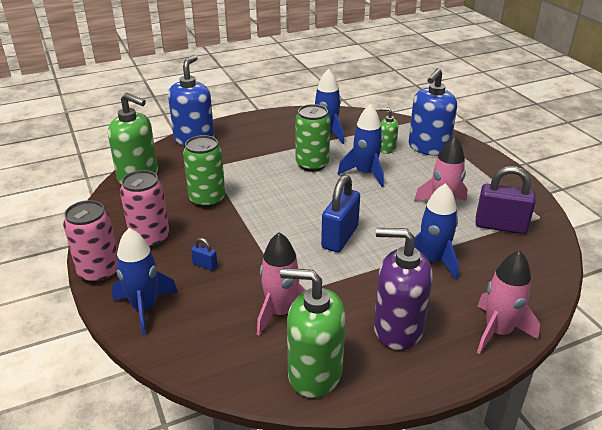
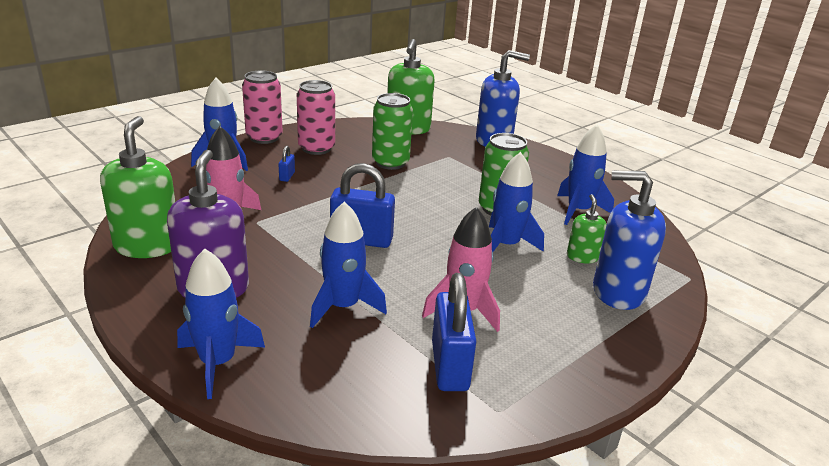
camera: 70 degrees right, 5 degrees down
(498, 331) = (218, 363): pink rocket -> blue rocket
(500, 226) = (449, 366): purple padlock -> blue padlock

